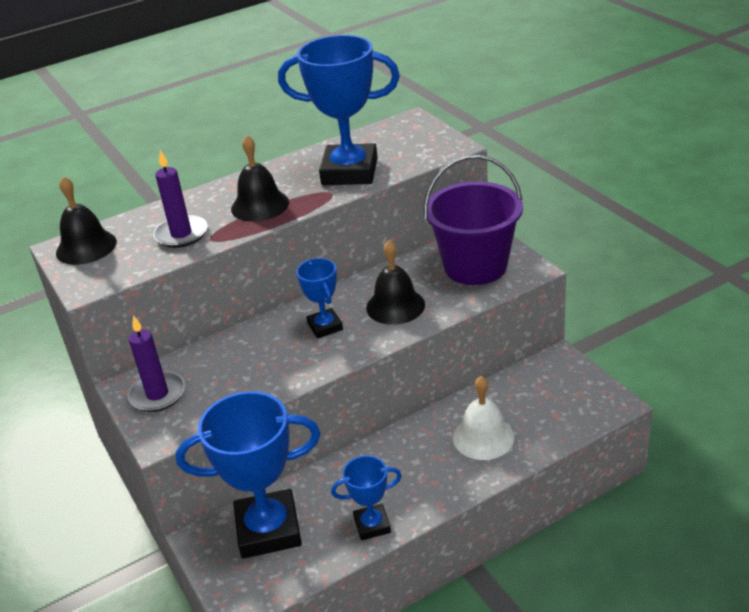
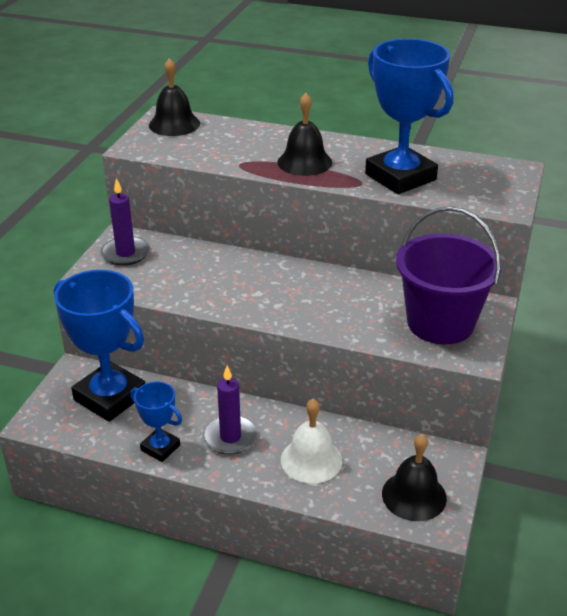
camera: 45 degrees right, 0 degrees up
(181, 234) = (230, 150): purple candle -> purple candle (230, 437)
(325, 327) = (274, 286): blue trophy -> none
(395, 306) = (338, 307): black bell -> black bell (414, 495)

